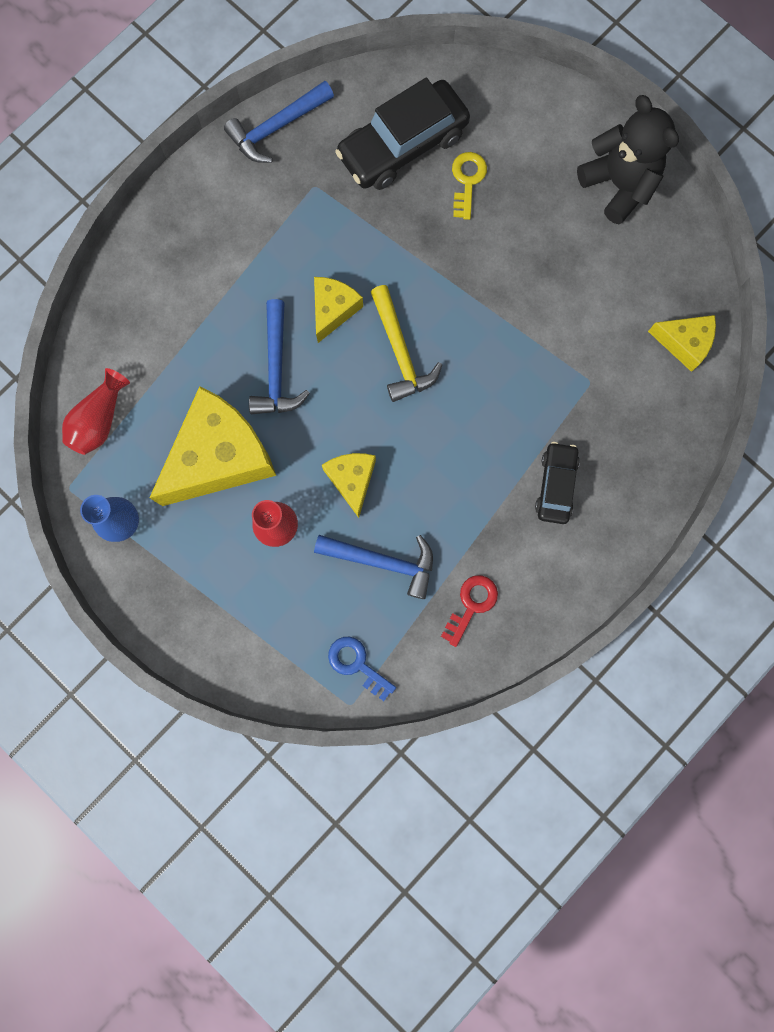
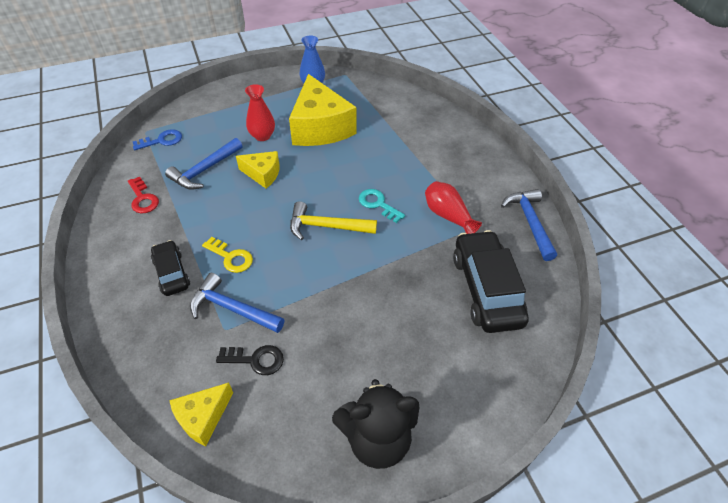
camera: 115 degrees right, 30 degrees down
(99, 420) = (373, 93): red vase -> red vase (448, 216)
(276, 369) = (356, 166): blue hammer -> blue hammer (232, 308)
(333, 309) = (378, 204): yellow cheese -> turquoise key
(467, 181) = (436, 319): yellow key -> yellow key (231, 257)
(556, 485) = (172, 273): black car -> black car turned 150 degrees counterclockwise
(605, 330) = (256, 360): none -> black key

